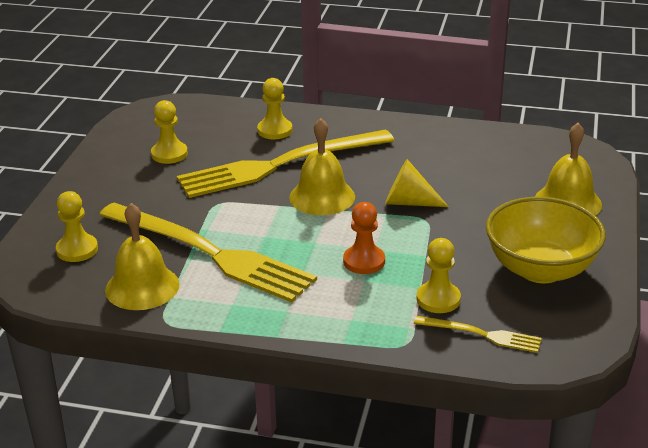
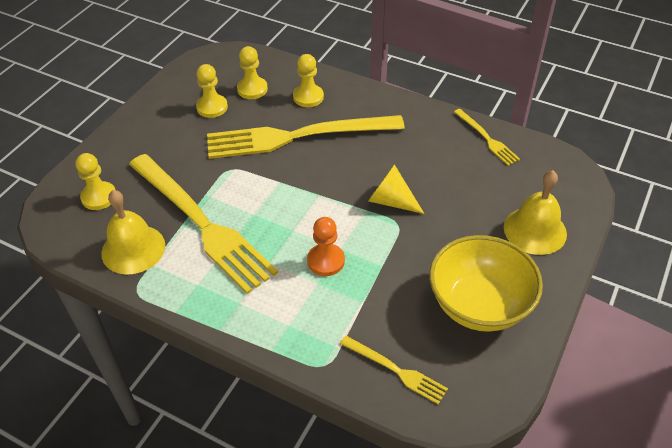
camera: 15 degrees right, 15 degrees up
(322, 197) = (319, 179): yellow bell -> none
(438, 299) = (373, 319): yellow pawn -> yellow pawn (252, 89)
(483, 137) = (486, 138): none -> yellow fork

